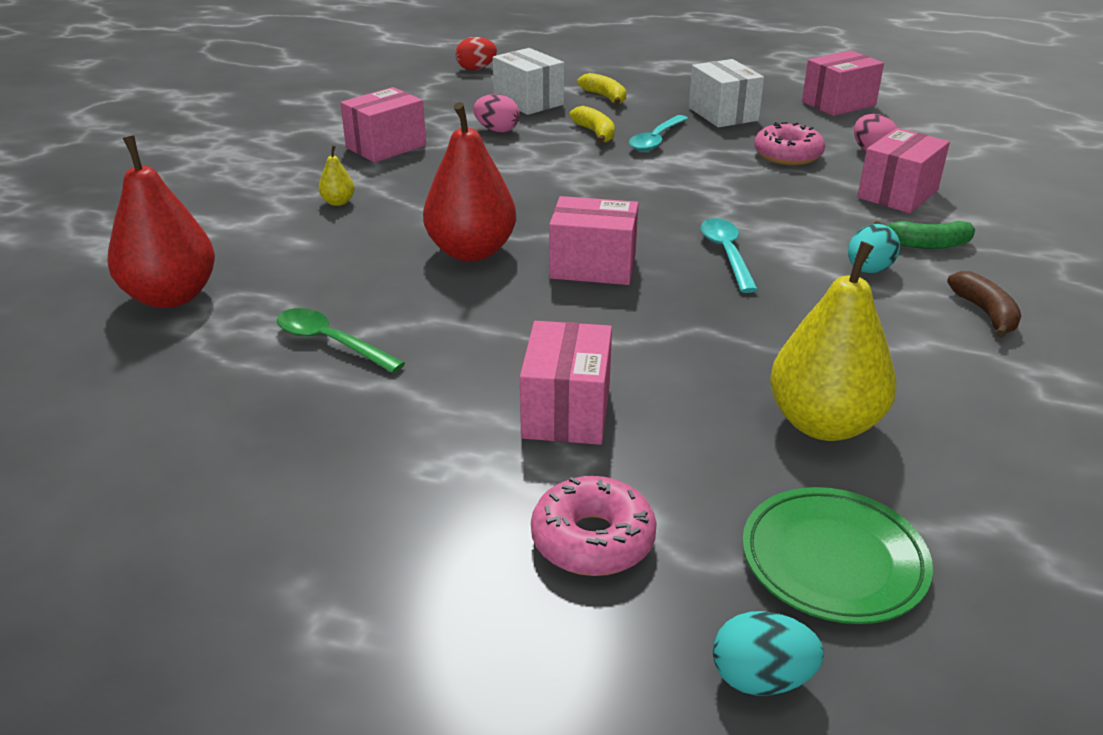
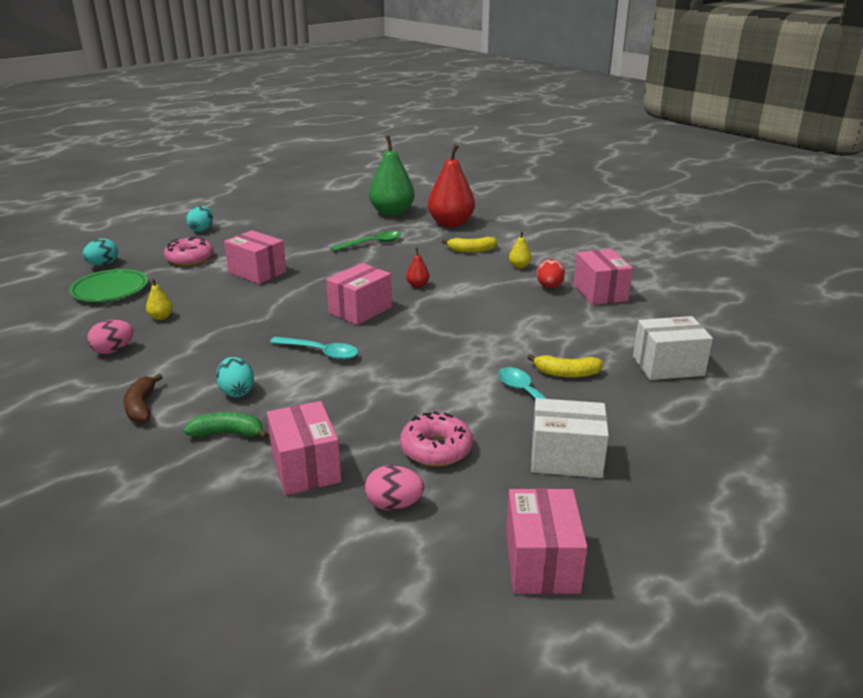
camera: 120 degrees right, 5 degrees down
(129, 379) = (392, 213): none -> green pear
(406, 640) = (202, 229): none -> turquoise egg
(471, 251) = (417, 285): red pear -> red pear, size x0.42
(476, 69) = (784, 366): red egg -> red egg (549, 287)
(497, 130) = (604, 336): pink egg -> pink egg (113, 350)
(605, 97) = (660, 408): yellow banana -> yellow banana (471, 250)
(824, 424) = (161, 317): yellow pear -> yellow pear, size x0.42
(927, 244) = (227, 433): green banana -> green banana turned 60 degrees clockwise
(985, 313) = (141, 407): brown banana -> brown banana turned 60 degrees clockwise

